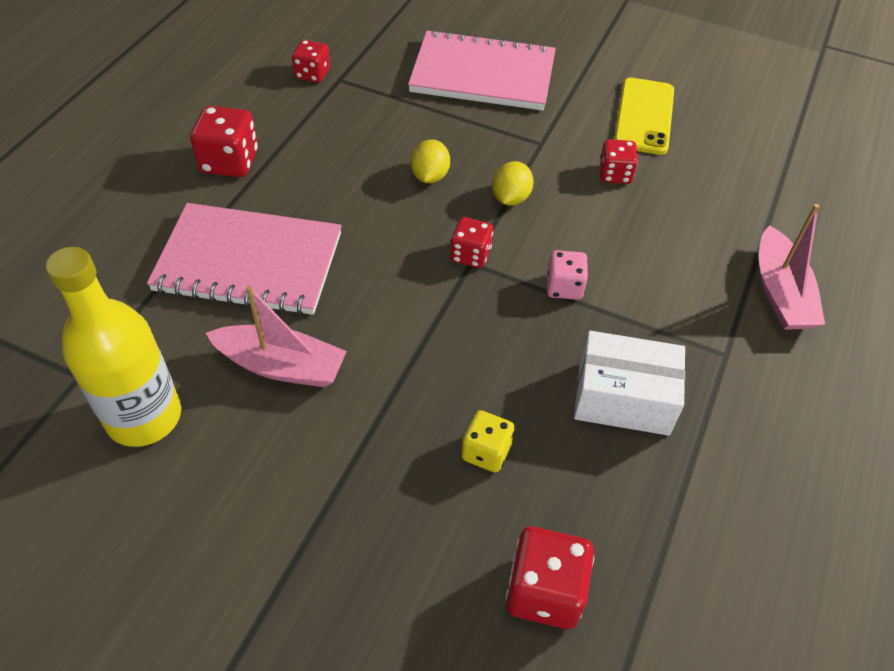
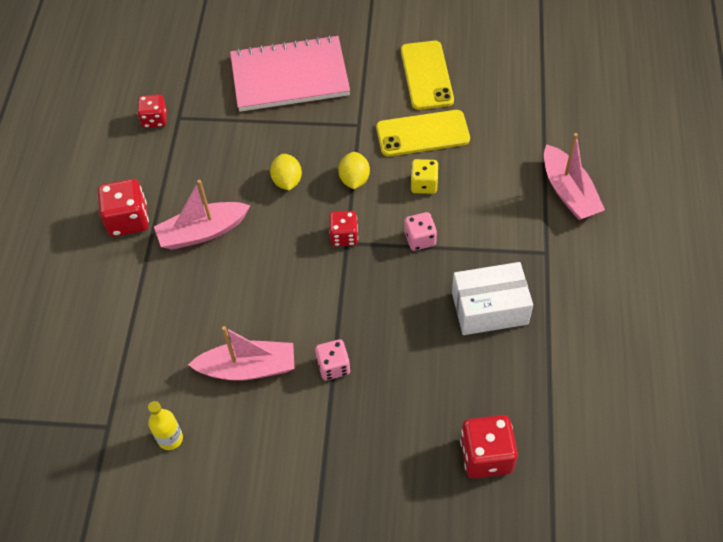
camera: 15 degrees left, 5 degrees up
(144, 416) = (170, 438): yellow bottle -> yellow bottle, size x0.46
(249, 262) = (185, 298): pink notebook -> none
(306, 199) = (202, 232): none -> pink boat
(388, 400) = (333, 366): none -> pink dice
(486, 452) = (414, 379): yellow dice -> yellow dice (424, 184)
(615, 174) = (422, 134): red dice -> yellow phone

